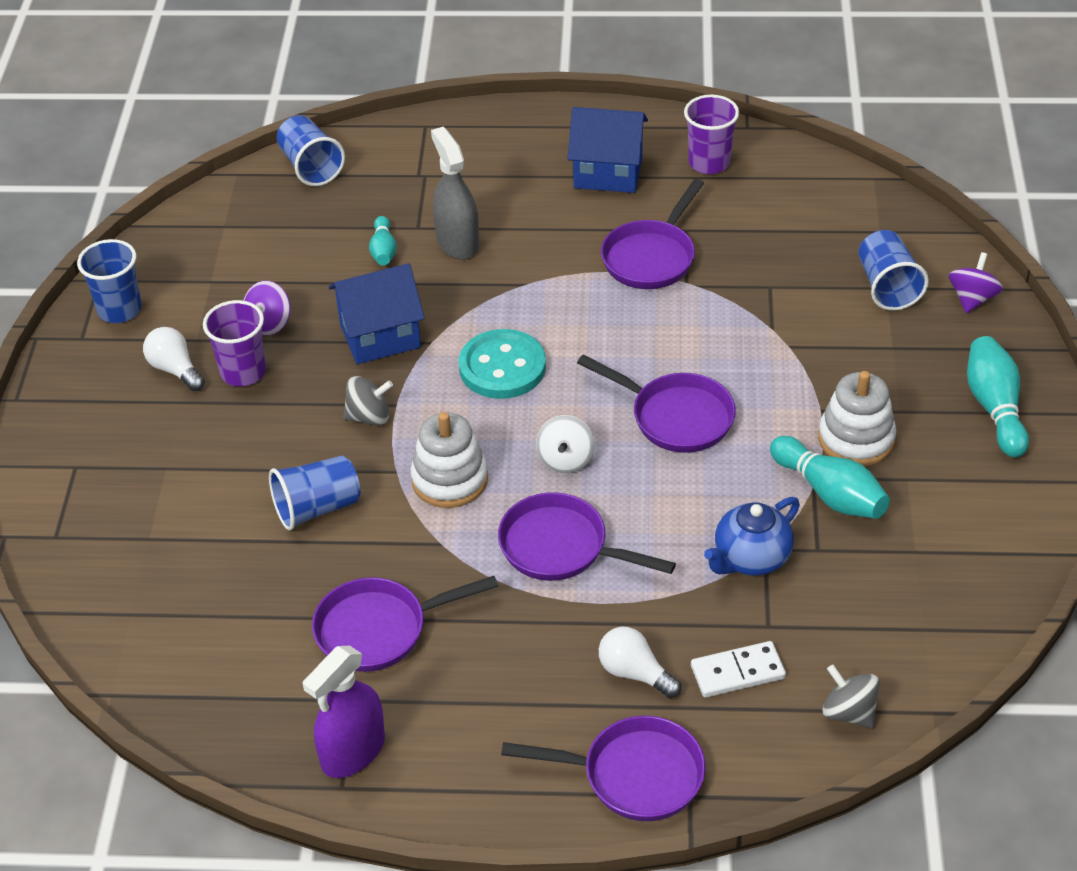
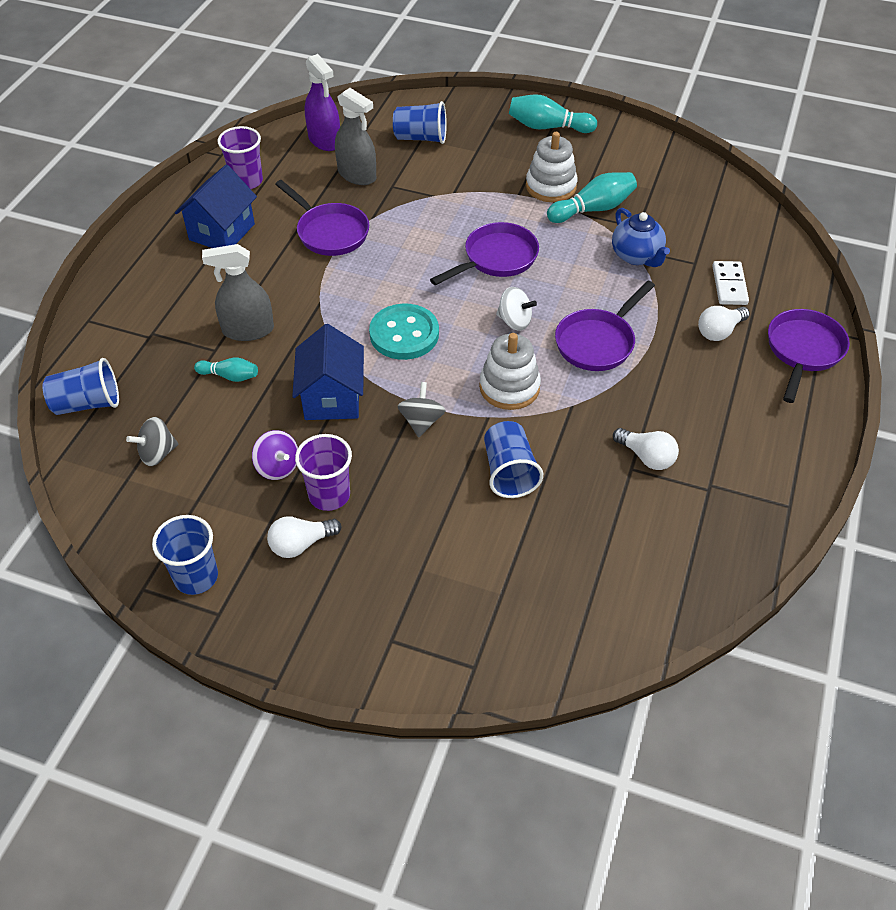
camera: 75 degrees left, 5 degrees up
(353, 751) = (758, 493): purple spray bottle -> purple spray bottle (324, 140)
(379, 629) = (646, 457): purple pan -> white light bulb
(774, 250) = (357, 175): none -> grey spray bottle
(849, 712) = (770, 247): grey spinning top -> grey spinning top (157, 453)
(972, 299) = (450, 109): purple spinning top -> none

